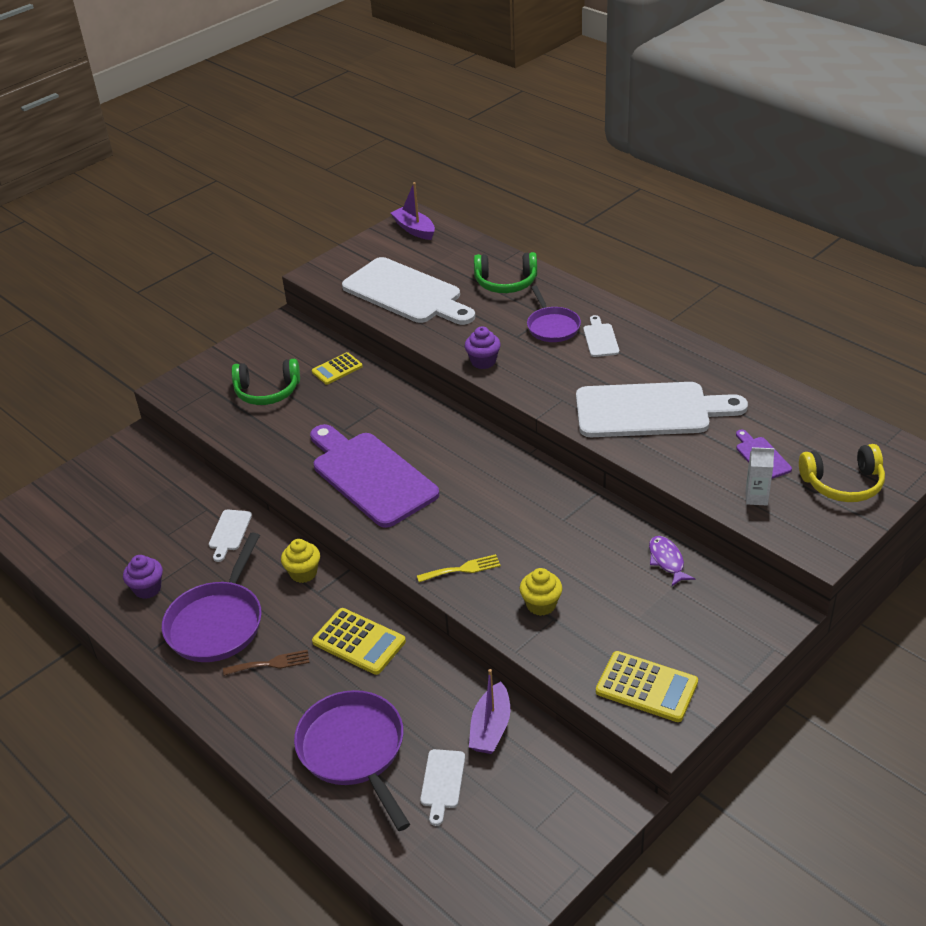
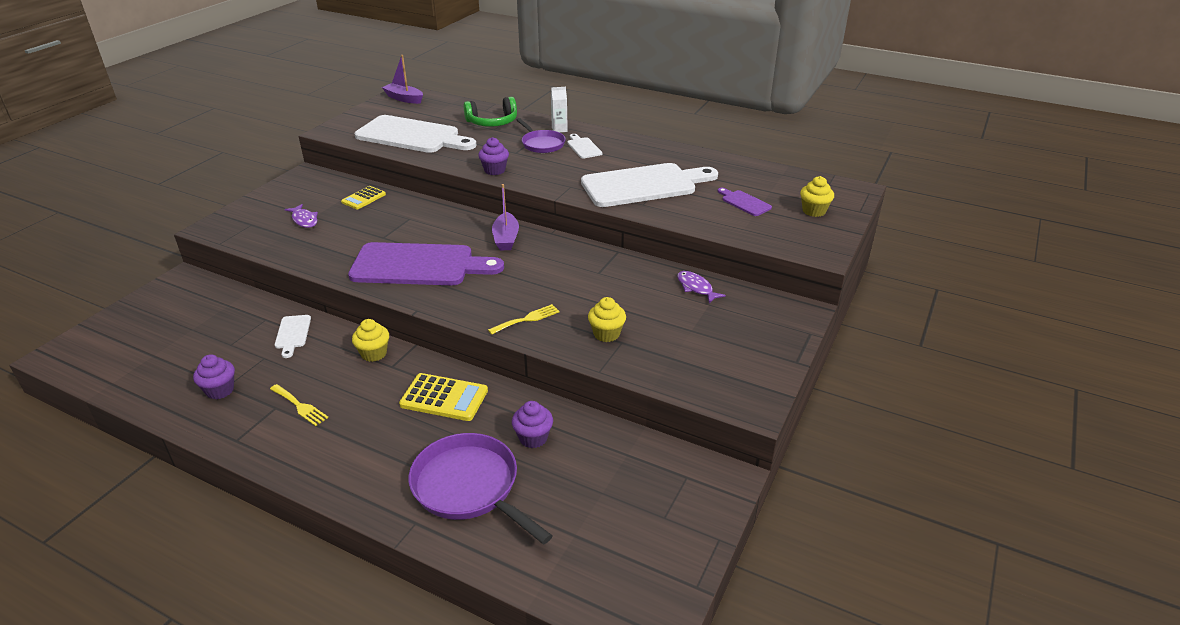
camera: 20 degrees left, 5 degrees down
(217, 623) = (300, 406): purple pan -> yellow fork
(267, 392) = (304, 220): green headphones -> purple fish
(271, 664) = (363, 430): brown fork -> none
(370, 476) = (419, 265): purple cutting board -> purple cutting board turned 150 degrees clockwise
(434, 708) = (533, 438): none -> purple cupcake
(442, 782) = (564, 497): white cutting board -> none
(490, 728) = (591, 443): purple boat -> purple boat (506, 238)
(646, 687) = (723, 378): yellow calculator -> none
(756, 497) = (755, 228): white carton -> white carton (559, 129)
(843, 484) = (814, 211): yellow headphones -> yellow cupcake

